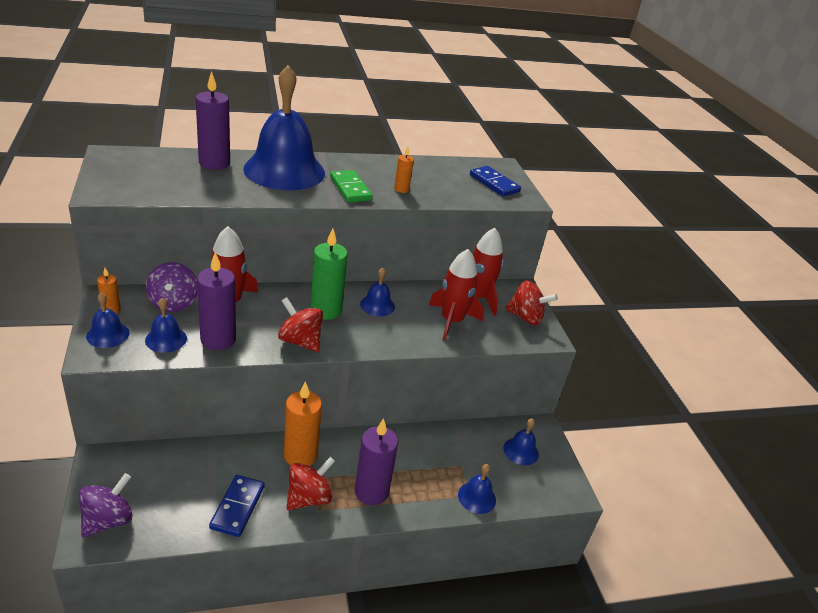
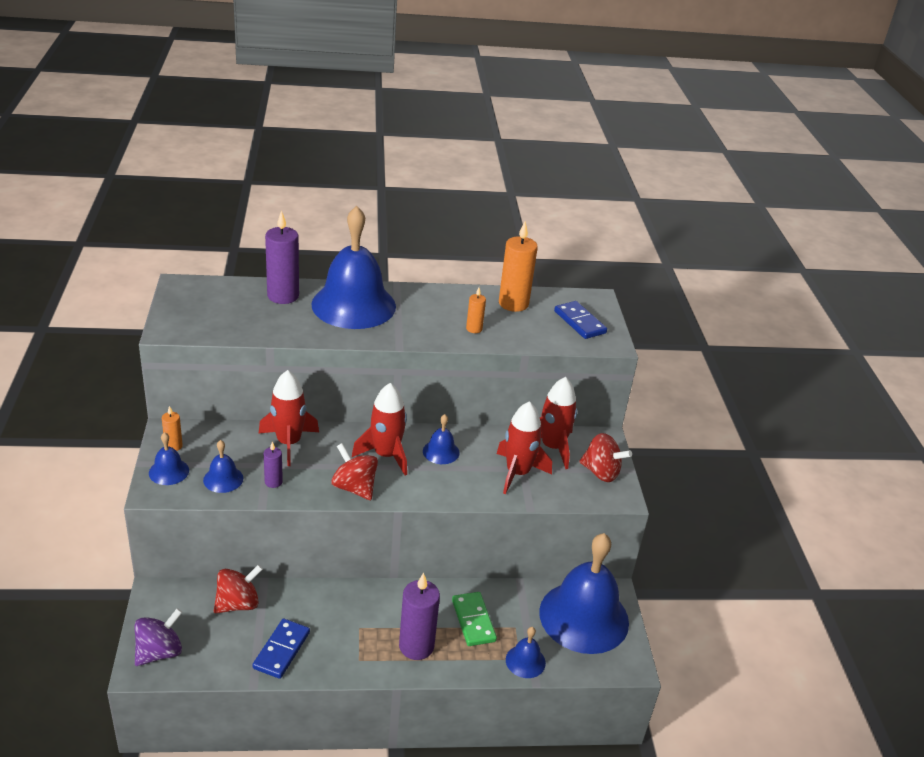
camera: 10 degrees right, 0 degrees up
(173, 303) = (233, 441): purple spinning top -> none
(218, 339) = (273, 482): purple candle -> purple candle, size x0.51
(300, 455) = (349, 604): orange candle -> orange candle (513, 303)
(309, 498) = (352, 647): red spinning top -> red spinning top (238, 604)
(326, 310) = (386, 455): green candle -> red rocket
(350, 189) = (419, 328): green domino -> green domino (473, 621)
(521, 451) = (584, 617): blue bell -> blue bell, size x2.35

